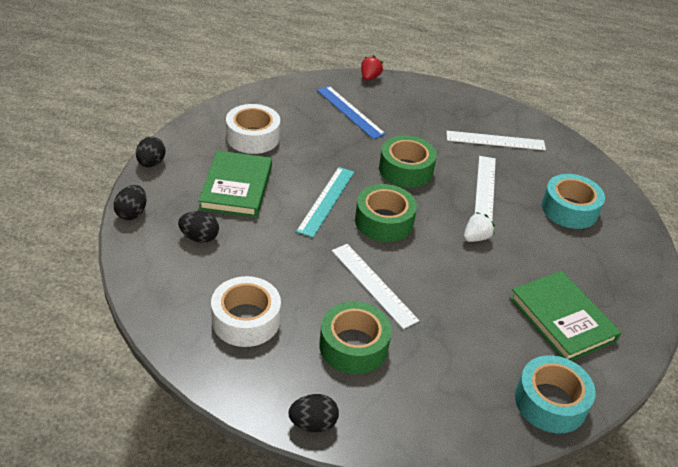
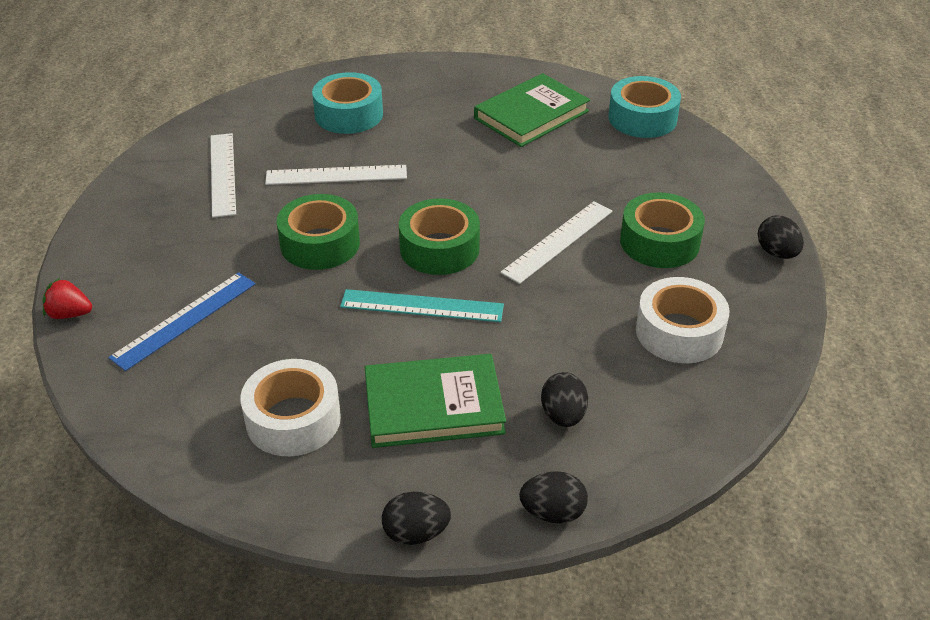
camera: 100 degrees left, 0 degrees up
(476, 237) = (434, 175): white strawberry -> none

